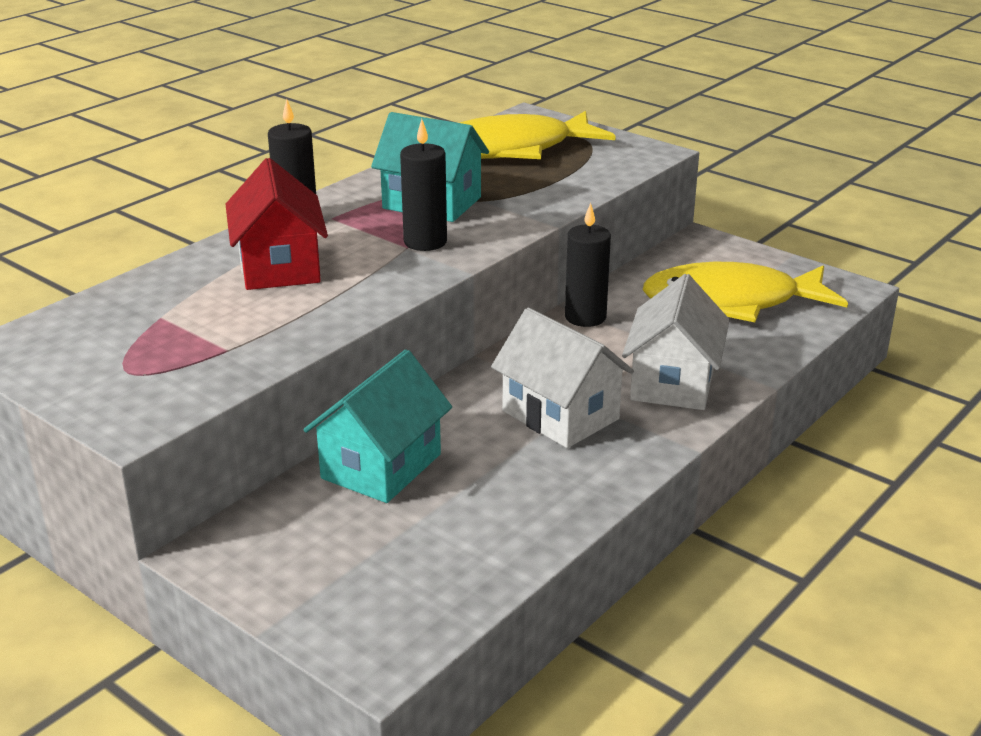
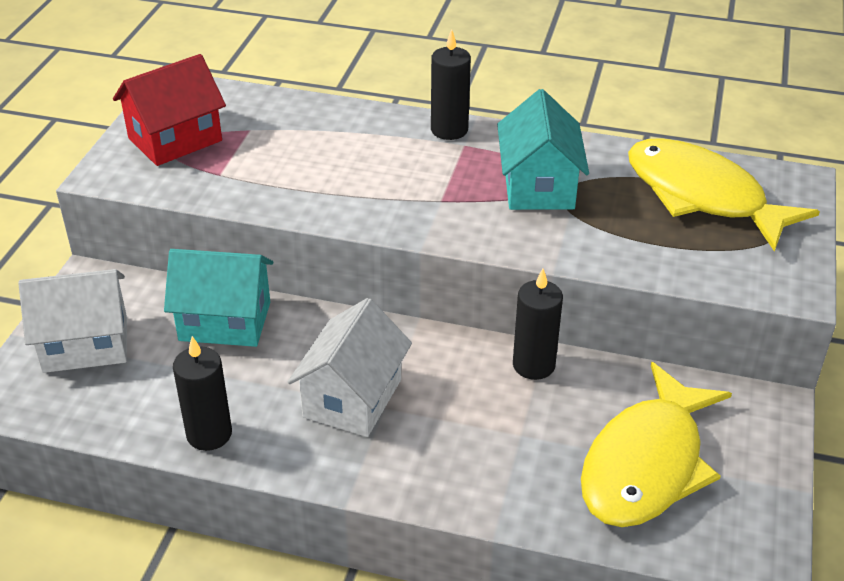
camera: 65 degrees right, 10 degrees up
(280, 267) = (361, 151): red house -> red house (175, 139)
(425, 242) = (458, 207): black candle -> black candle (209, 434)
(673, 382) = (453, 458): white house -> white house (85, 344)
(731, 302) = (646, 463): yellow fish -> yellow fish turned 120 degrees counterclockwise

